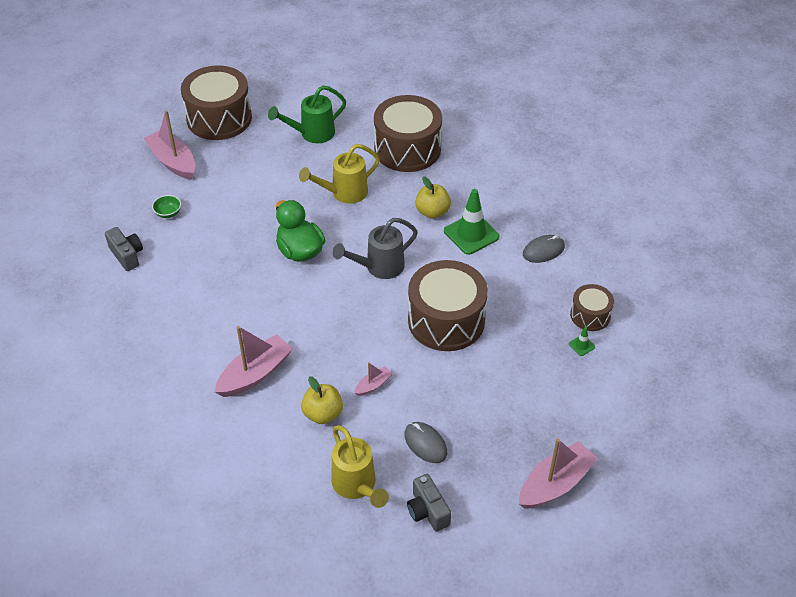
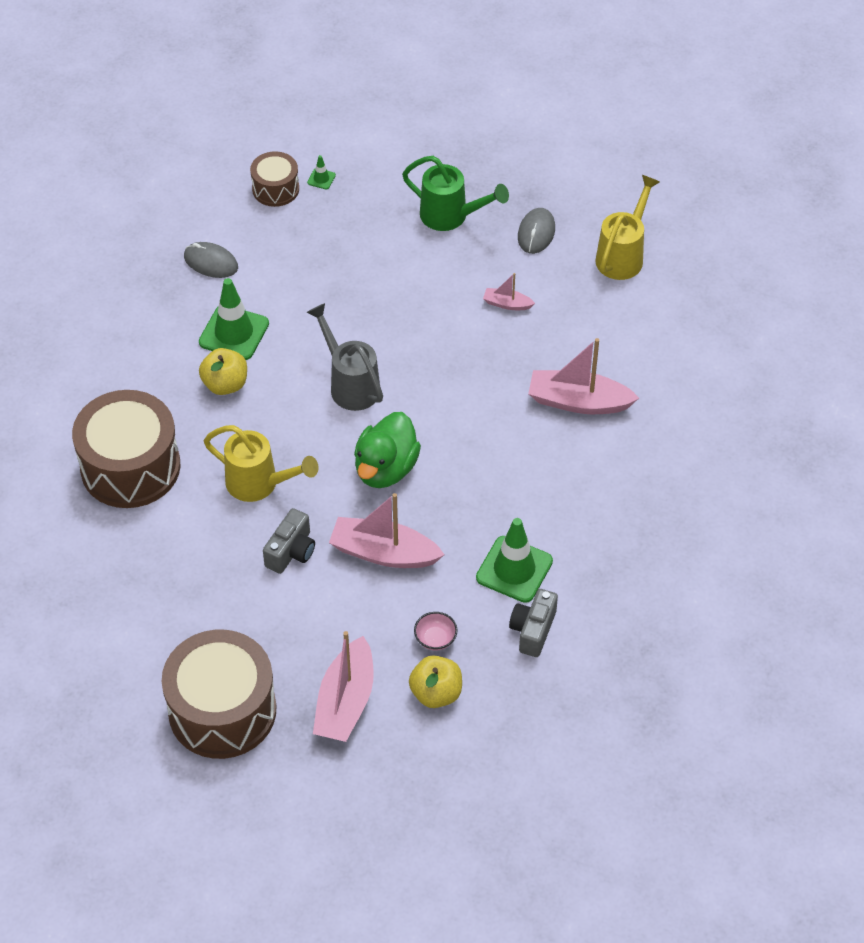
camera: 125 degrees left, 5 degrees up
(168, 213) = (435, 639): green bowl -> pink bowl
(172, 269) = (514, 569): none -> green traffic cone
(312, 134) = (175, 583): green watering can -> green watering can (450, 216)
(323, 414) = (573, 322): yellow apple -> yellow apple (436, 693)
(379, 267) = (350, 384): grey watering can -> grey watering can turned 150 degrees counterclockwise
(427, 511) = (601, 197): grey camera -> grey camera (291, 551)
(446, 320) = (377, 291): brown drum -> none
(555, 484) = (496, 132): pink boat -> pink boat (384, 553)

